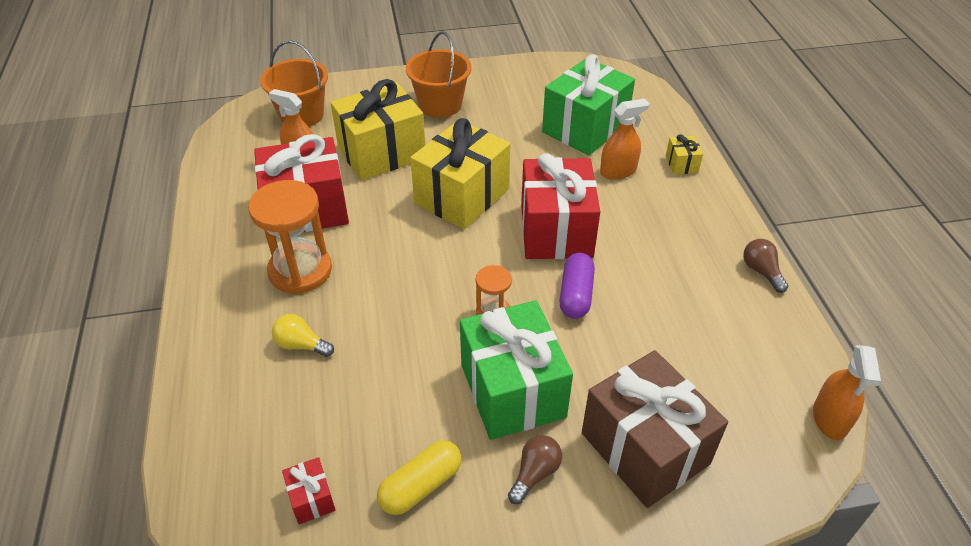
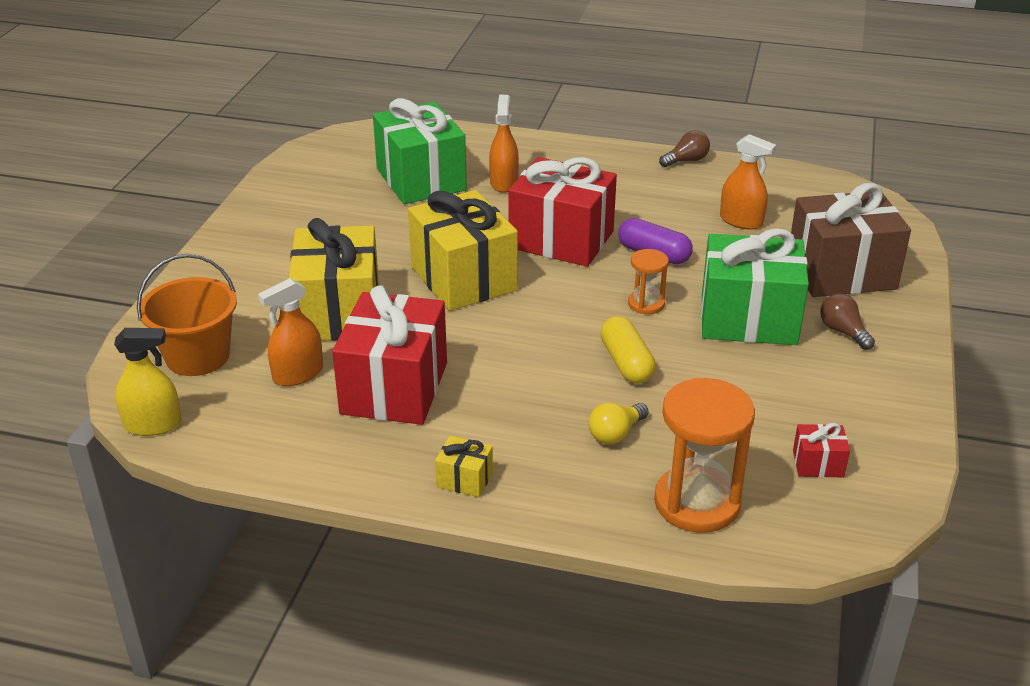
camera: 65 degrees left, 10 degrees down
(227, 126) = (153, 425): none -> yellow spray bottle
(300, 271) = (499, 413): orange hourglass -> orange hourglass (697, 503)
(421, 486) = (830, 395): yellow capsule -> yellow capsule (626, 363)
(440, 105) = (287, 252): orange bucket -> none
(681, 164) = (522, 149): yellow gift -> yellow gift (464, 479)
(761, 271) = (686, 160): brown light bulb -> brown light bulb turned 150 degrees clockwise
(830, 418) = (850, 187): orange spray bottle -> orange spray bottle (741, 221)

